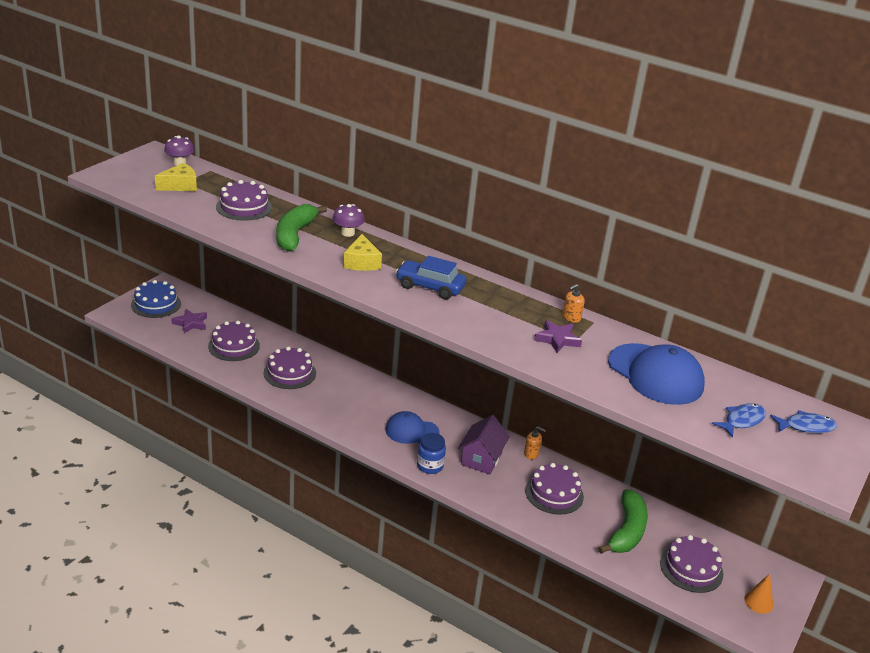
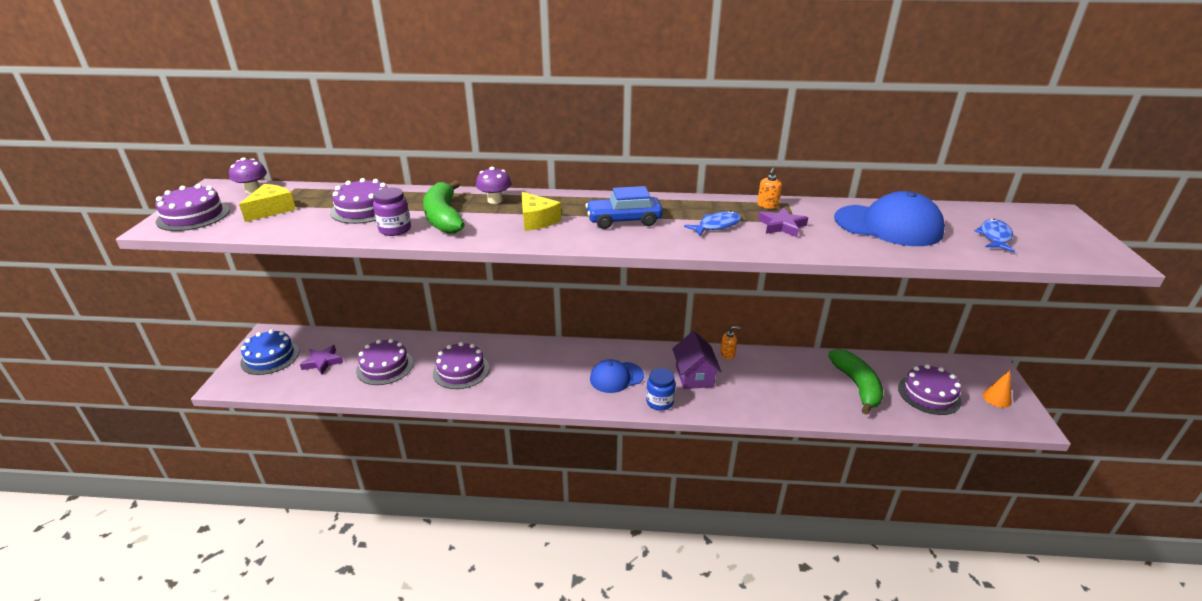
camera: 25 degrees left, 0 degrees up
(251, 233) = (395, 229): none -> purple jar
(554, 493) = (776, 380): purple cake -> purple cake (193, 216)
(806, 426) = (1035, 224): blue fish -> blue fish (716, 226)

